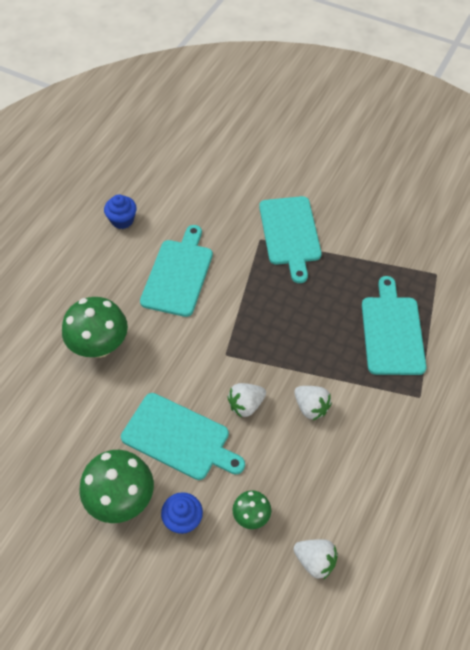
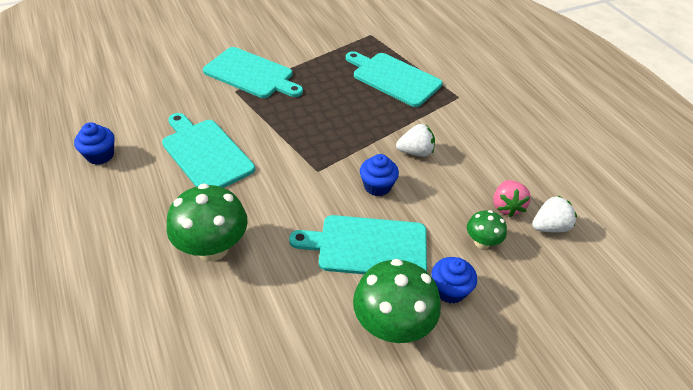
camera: 55 degrees left, 10 degrees down
(179, 438) = (367, 246): turquoise cutting board -> turquoise cutting board turned 150 degrees counterclockwise
(246, 405) = (377, 186): white strawberry -> blue cupcake
(309, 514) = (506, 206): none -> pink strawberry

